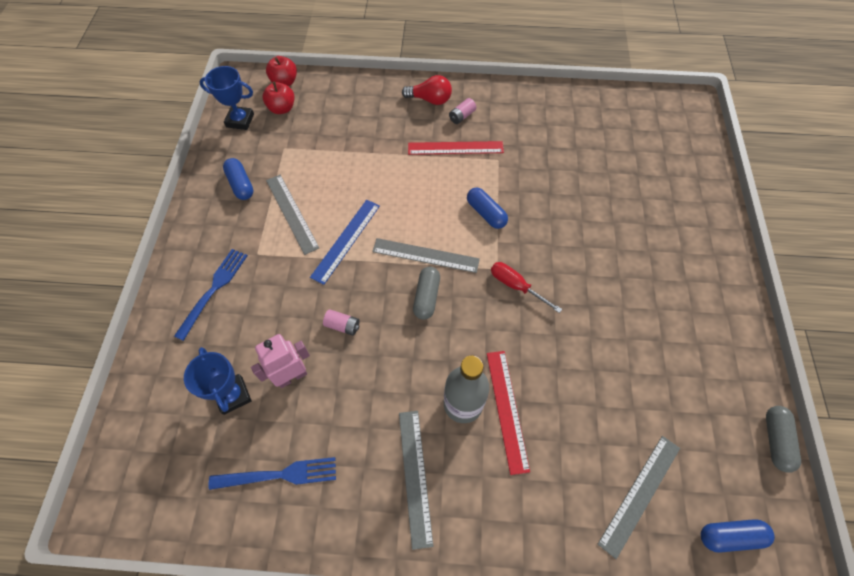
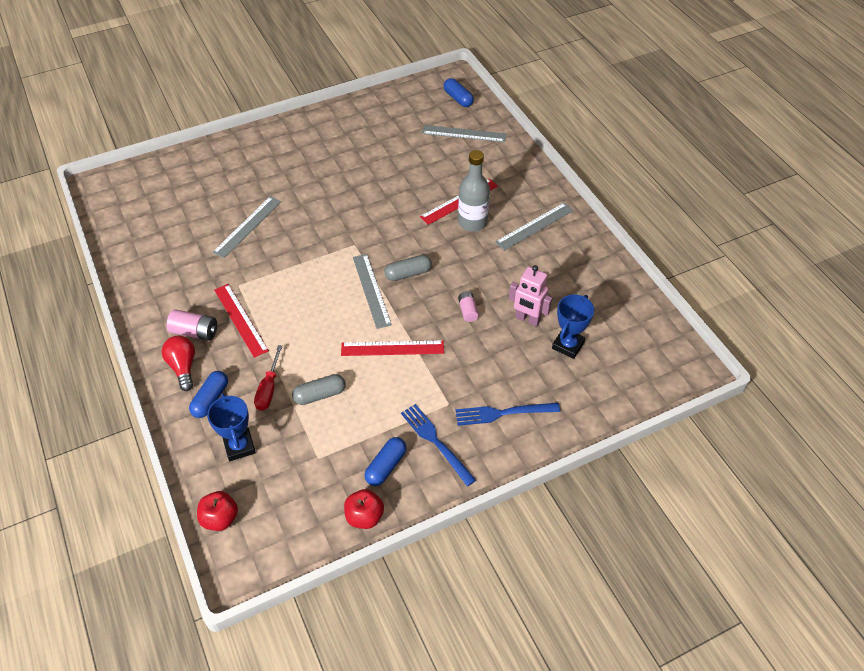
camera: 120 degrees left, 10 degrees down
(240, 120) = (303, 525): blue trophy -> blue trophy (239, 446)
(280, 474) = (591, 289): blue fork -> blue fork (435, 441)
(282, 108) = (263, 494): red apple -> red apple (364, 516)
(292, 213) = (391, 403): grey ruler -> grey ruler (247, 226)
(346, 240) = (392, 348): blue ruler -> red ruler
(462, 116) = (195, 332): pink battery -> pink battery, size x1.52
(486, 213) = (305, 270): blue capsule -> blue capsule (211, 399)
(516, 286) = (363, 229): red screwdriver -> red screwdriver (269, 389)
(775, 440) = (389, 92): grey capsule -> grey capsule (320, 395)

